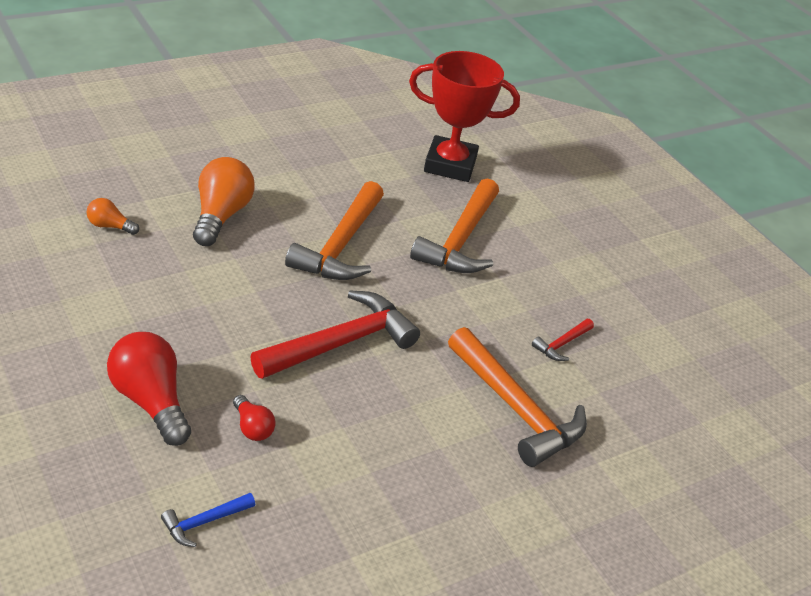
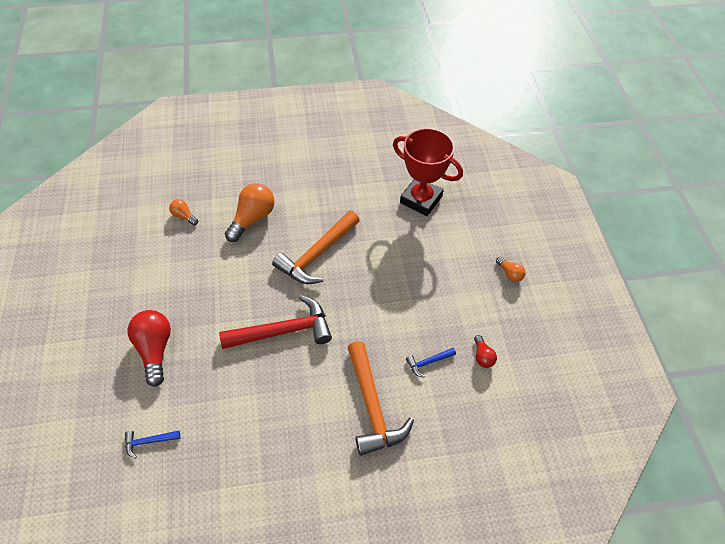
camera: 25 degrees right, 15 degrees up
(252, 427) = (203, 382): red light bulb -> red light bulb (482, 356)
(461, 240) = (399, 264): orange hammer -> none
(562, 344) = (428, 362): red hammer -> blue hammer
(609, 230) = (510, 274): none -> orange light bulb

